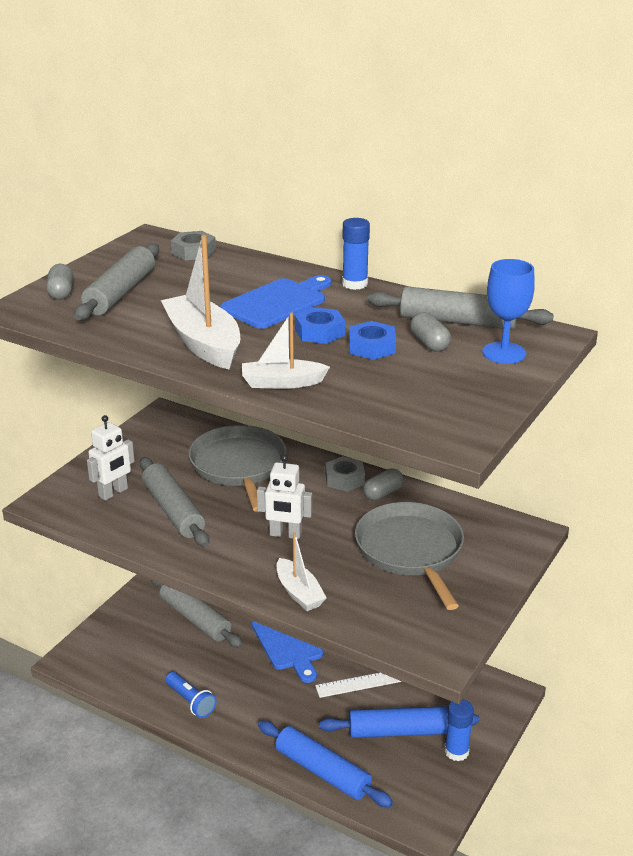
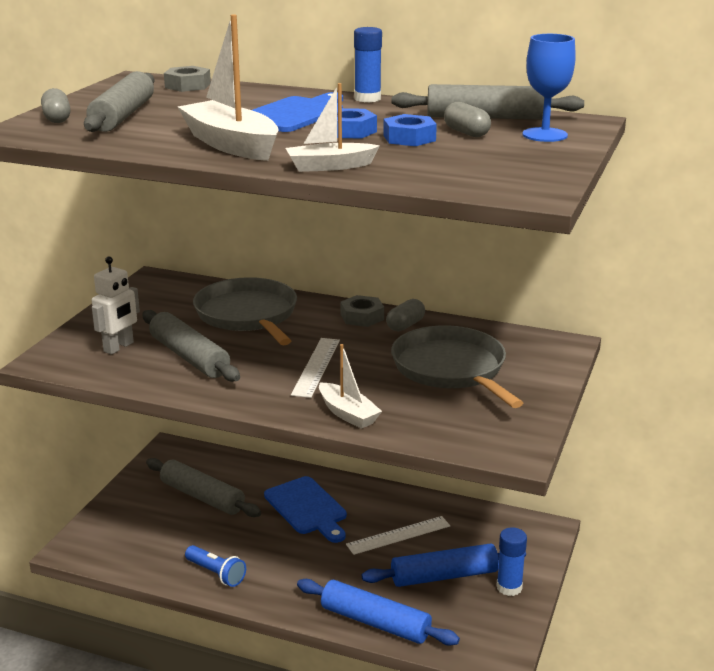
camera: 10 degrees left, 5 degrees down
(285, 534) = (316, 367): white robot -> white ruler

